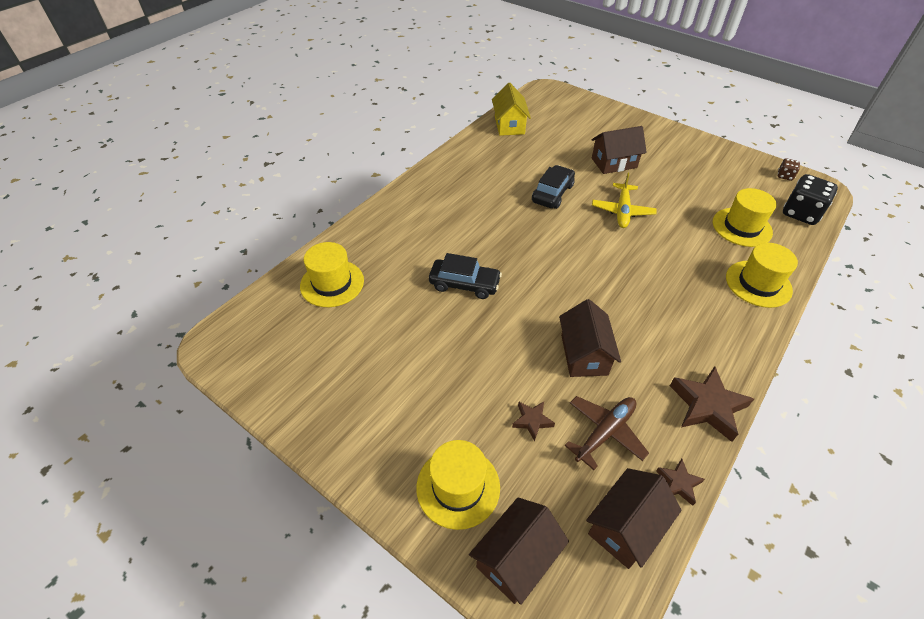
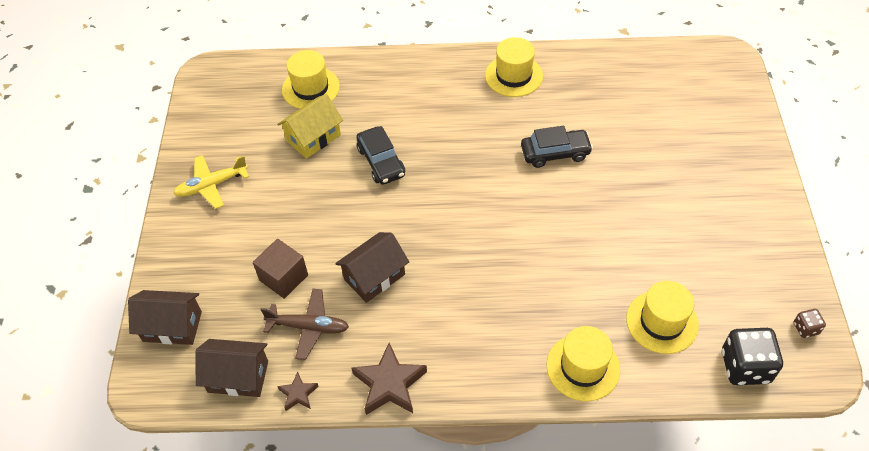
camera: 55 degrees right, 5 degrees up
(458, 487) = (200, 266): yellow hat -> yellow hat (513, 76)
(509, 125) = (627, 65): yellow house -> yellow house (313, 138)
(532, 421) = (284, 278): brown star -> brown cube
(614, 163) = (657, 173): brown house -> none
(622, 211) = (584, 216): yellow plane -> yellow plane (212, 185)

